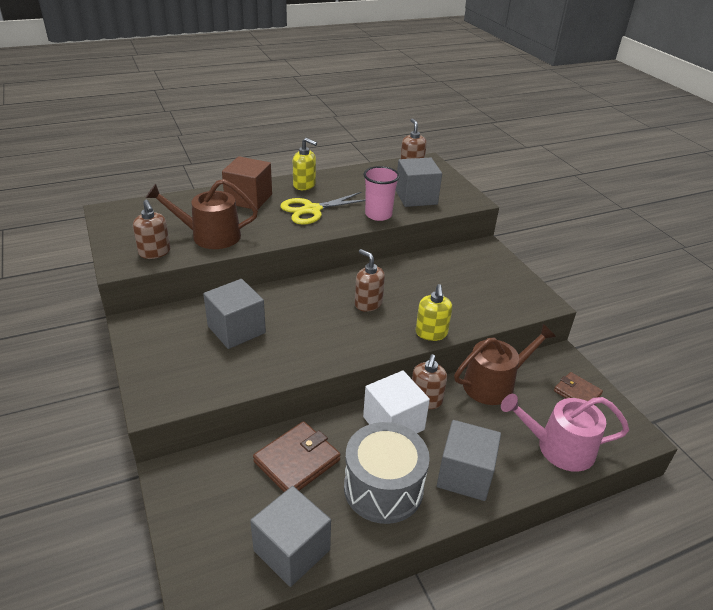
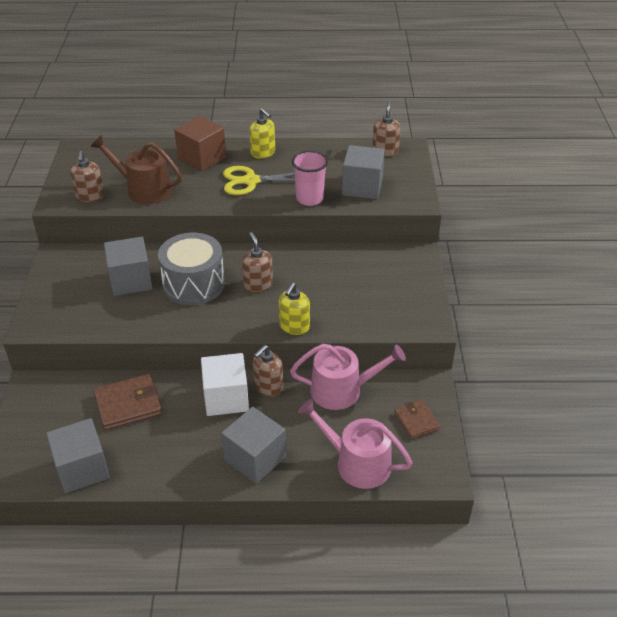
camera: 25 degrees right, 5 degrees up
(383, 488) = (181, 447): grey drum -> grey drum (194, 284)
(494, 384) = (342, 390): brown watering can -> pink watering can

